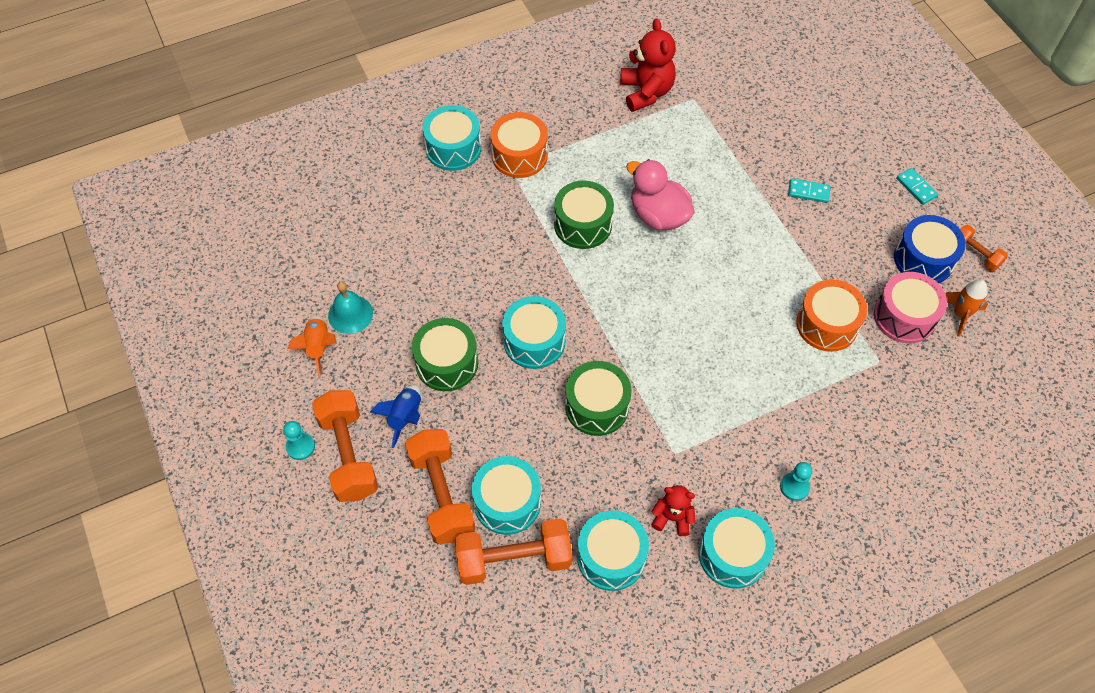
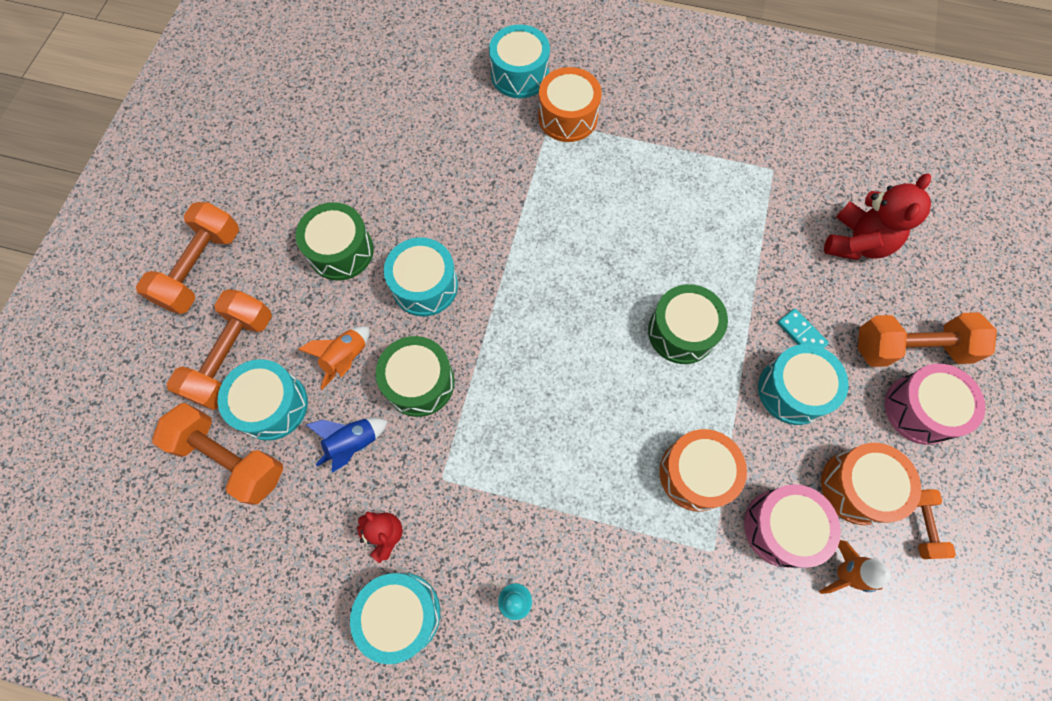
camera: 40 degrees right, 10 degrees up
(300, 447) = (176, 234): turquoise pawn -> none
(318, 347) = (264, 165): orange rocket -> orange rocket (346, 358)
(350, 314) = (311, 156): turquoise bell -> none
(405, 417) = (268, 271): blue rocket -> blue rocket (353, 443)
(583, 224) = (562, 214): green drum -> green drum (681, 332)
(611, 557) = (303, 524): turquoise drum -> turquoise drum (793, 390)
(646, 92) = (733, 134): red teddy bear -> red teddy bear (856, 242)
(658, 215) = (636, 253): pink duck -> none
(877, 155) = (910, 348): none -> orange dumbbell
(916, 187) = (920, 409): turquoise domino -> pink drum
(923, 259) = (858, 487): blue drum -> orange drum

